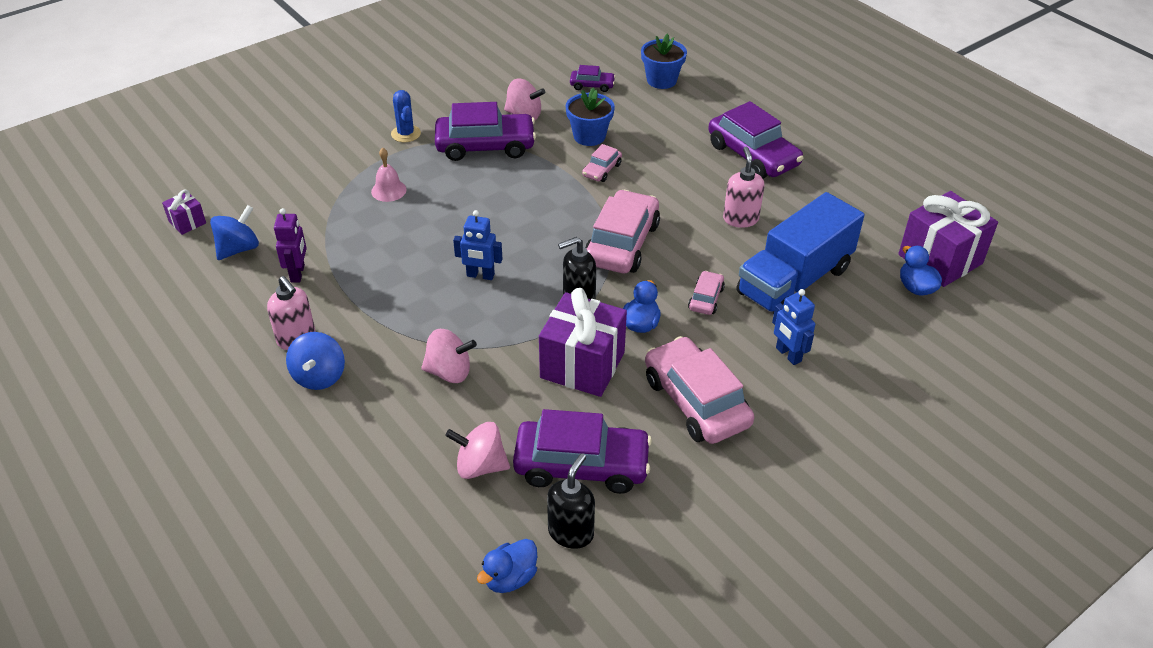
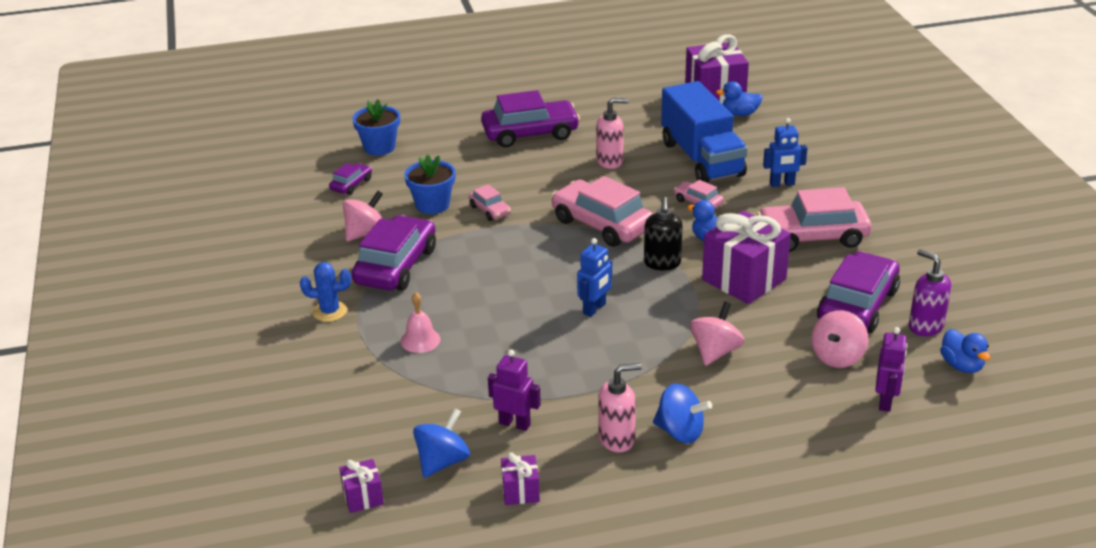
camera: 65 degrees left, 10 degrees down
(214, 301) = (520, 491): none -> purple gift
(238, 249) = (442, 461): blue spinning top -> blue spinning top turned 60 degrees clockwise
(419, 520) = (885, 401): none -> purple robot
(571, 532) = (925, 326): black soap dispenser -> purple soap dispenser
(740, 219) = (610, 161): pink soap dispenser -> pink soap dispenser turned 150 degrees clockwise

